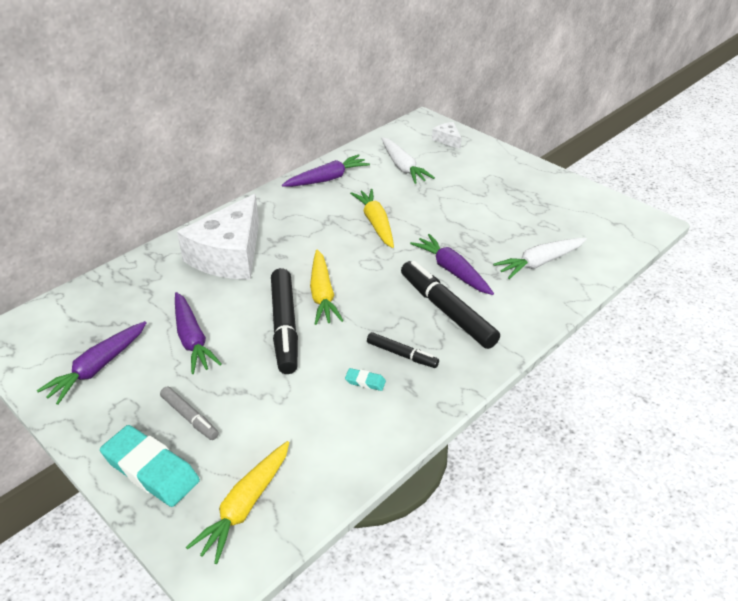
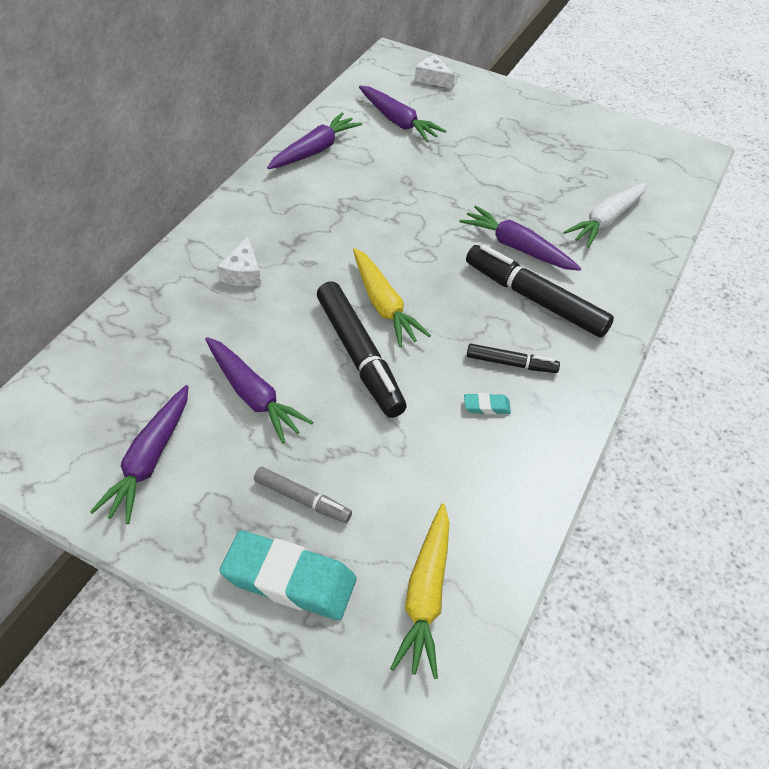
camera: 20 degrees left, 10 degrees up
(229, 255) = (243, 273): white cheese -> white cheese, size x0.42
(376, 223) = (401, 201): yellow carrot -> none
(403, 167) = (398, 121): white carrot -> purple carrot

